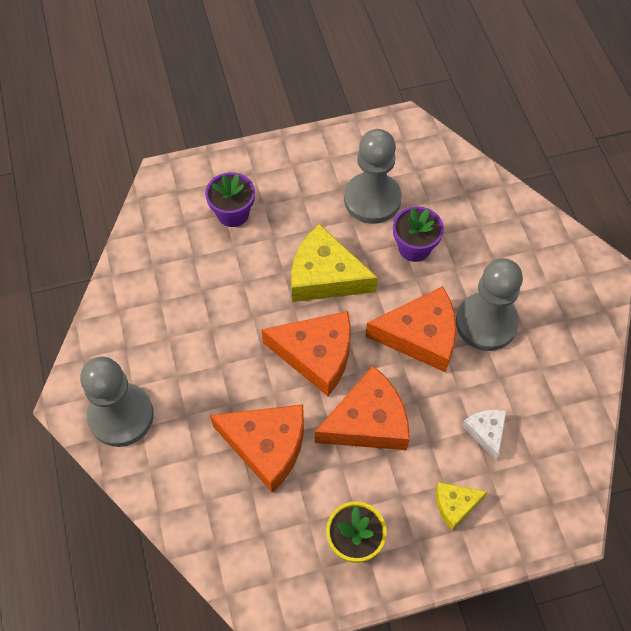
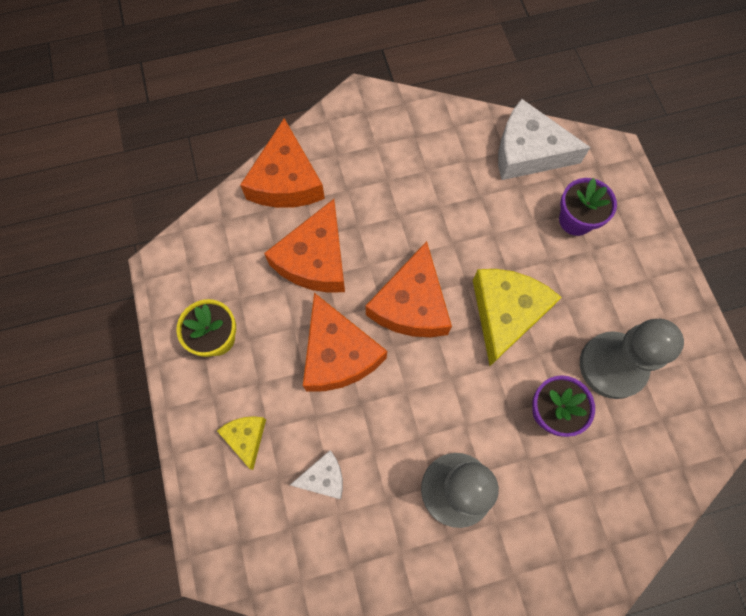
camera: 90 degrees right, 10 degrees up
(121, 416) = (347, 137): grey pawn -> none
(155, 246) = (528, 152): none -> white cheese
(420, 335) = (437, 413): orange cheese -> orange cheese (286, 180)

